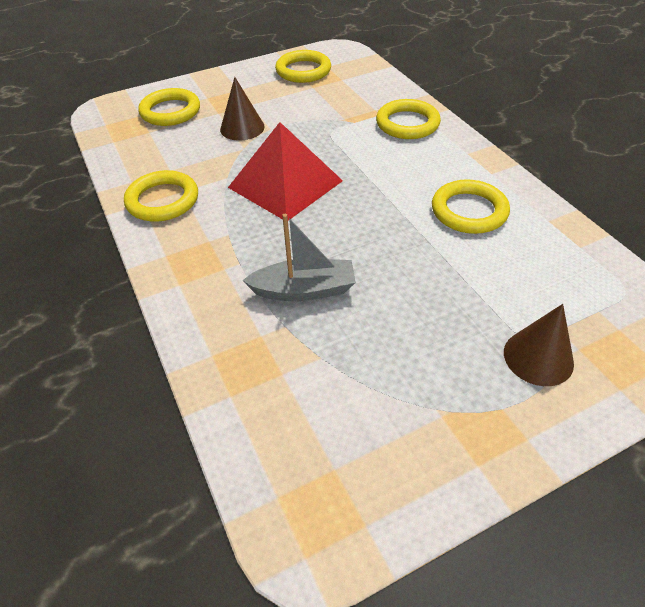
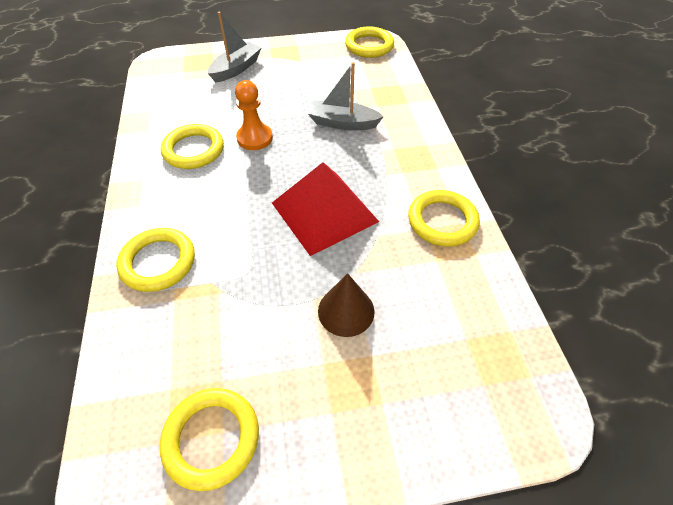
camera: 165 degrees left, 5 degrees up
(170, 111) = (438, 380): yellow ring -> yellow ring (369, 46)
(409, 241) = (255, 138): none -> orange pawn
(538, 357) = (236, 69): brown cone -> grey boat

